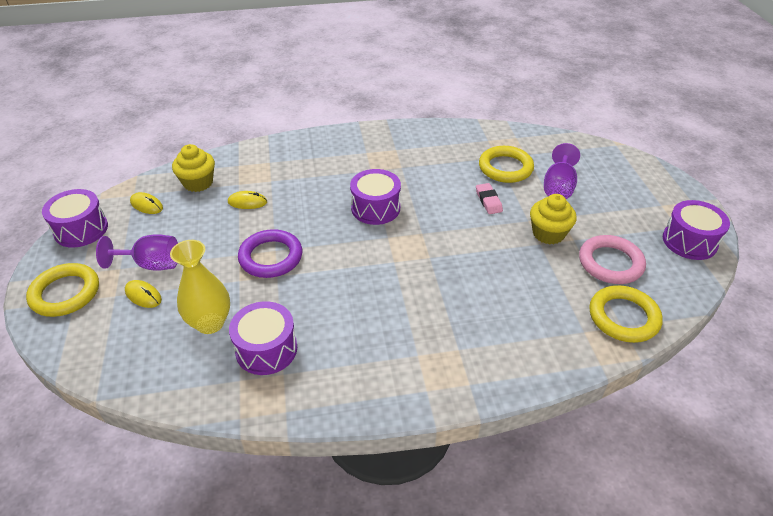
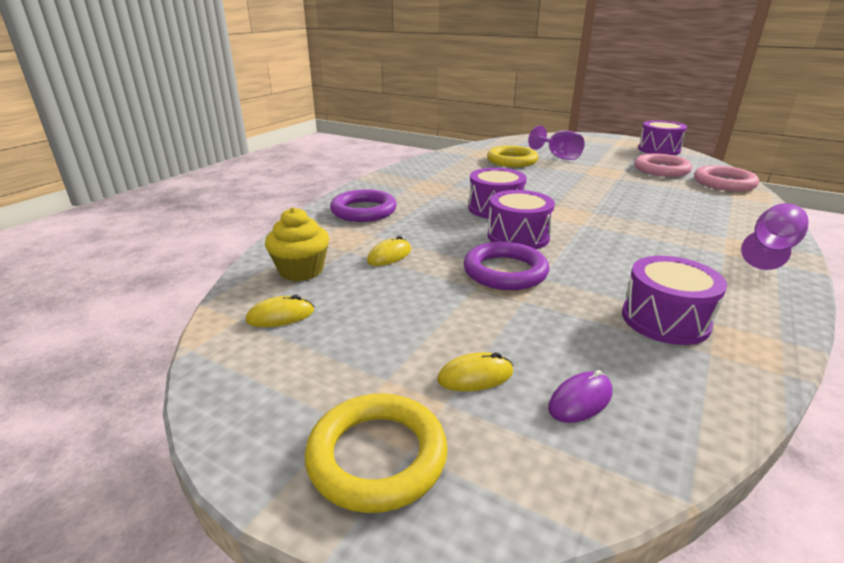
camera: 50 degrees left, 15 degrees down
(81, 229) = (236, 389): purple drum -> purple drum (518, 236)
(149, 340) = (580, 400): none -> purple mouse
(151, 264) = (415, 349): purple goblet -> purple goblet (770, 250)
(210, 323) = (586, 341): yellow vase -> none
(304, 156) = (364, 211): none -> purple ring
(488, 201) = (545, 175): pink eraser -> none
(548, 233) = (608, 173): yellow cupcake -> none
(623, 317) = (724, 183): yellow ring -> pink ring

